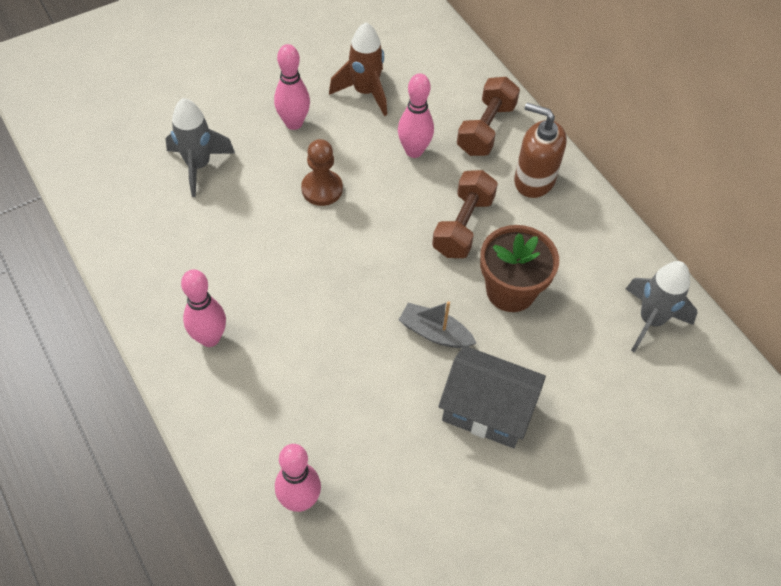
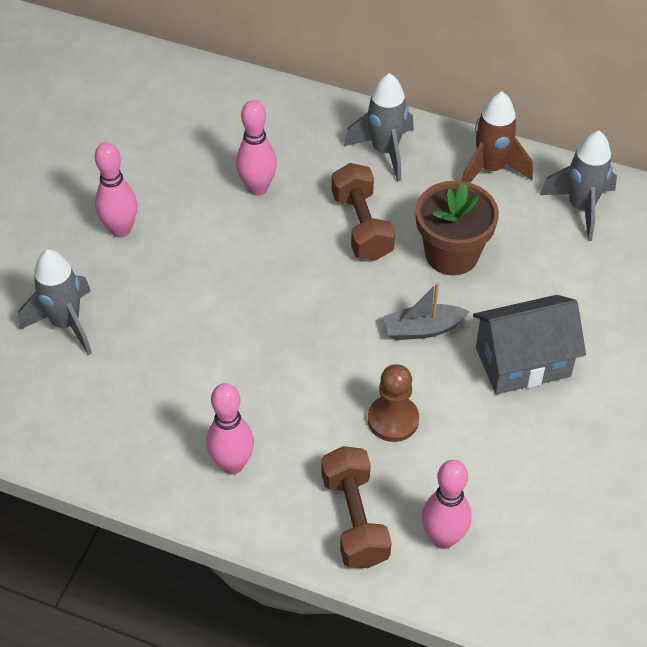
camera: 35 degrees left, 5 degrees down
(322, 189) = (206, 272): brown pawn -> brown pawn (393, 420)
(365, 92) = (161, 162): brown rocket -> brown rocket (490, 169)
(486, 129) = (303, 131): brown dumbbell -> brown dumbbell (355, 519)
(534, 180) = (385, 151): brown soap dispenser -> grey rocket

